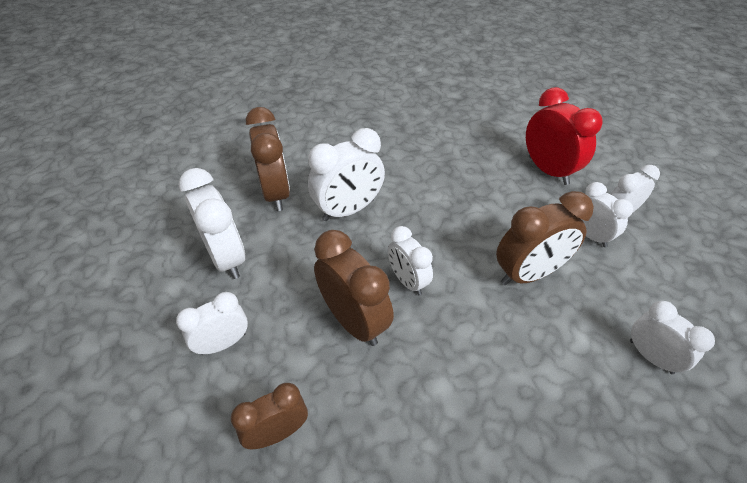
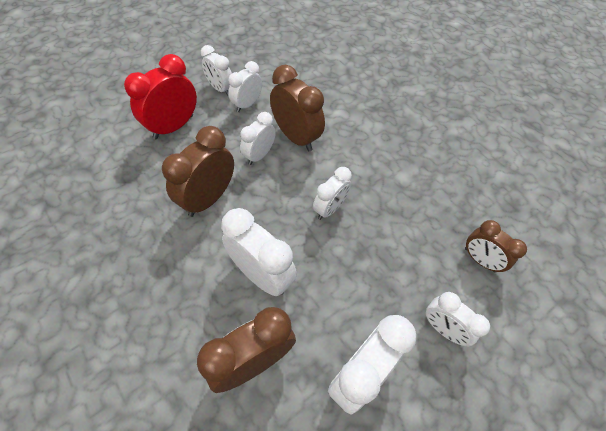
camera: 110 degrees left, 10 degrees up
(354, 321) = (380, 237): brown clock -> brown clock (208, 198)
(651, 356) = (337, 85): white clock -> white clock (259, 155)

